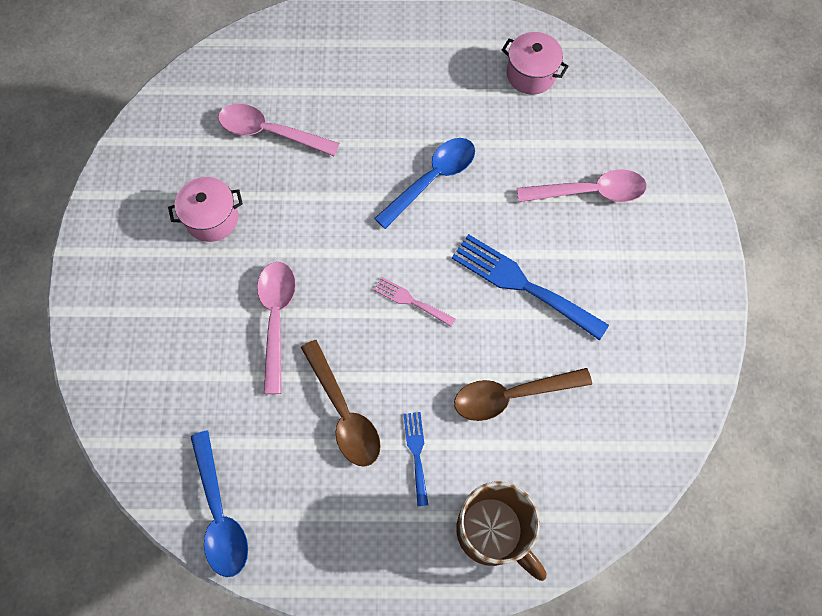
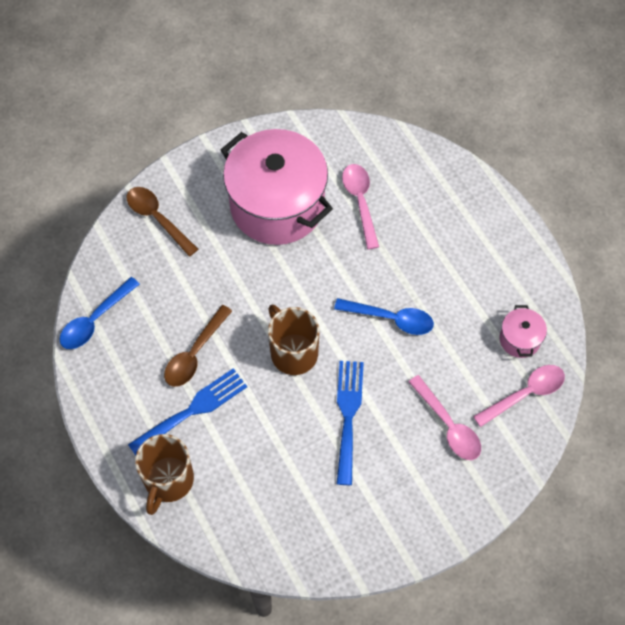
camera: 60 degrees right, 5 degrees down
(212, 218) = (277, 205): pink pot -> pink pot, size x2.39
(276, 319) = (232, 281): pink spoon -> pink spoon (525, 394)
(410, 301) = (293, 352): pink fork -> brown mug
(416, 453) = (193, 410): blue fork -> blue fork, size x1.94
(512, 395) = (265, 448): brown spoon -> brown spoon (158, 219)

